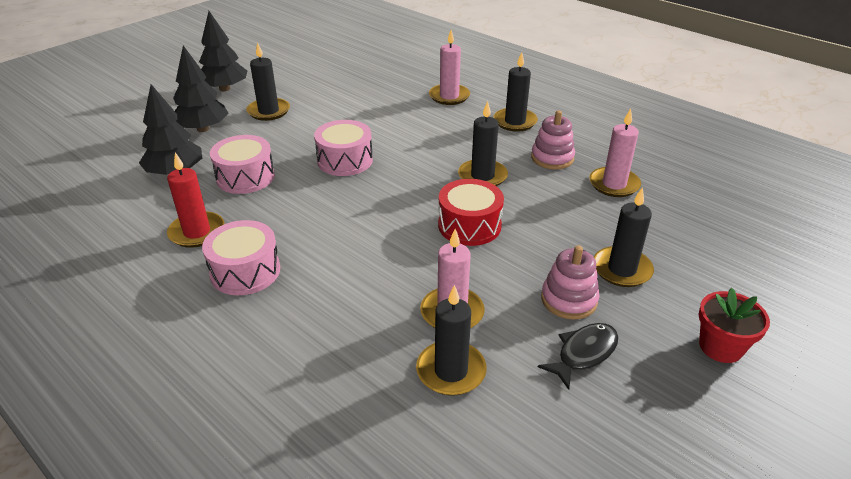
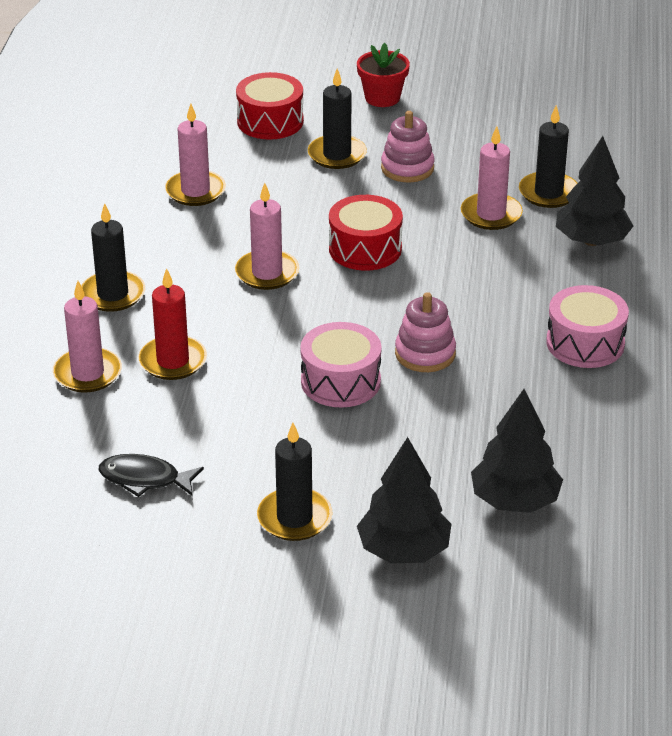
camera: 125 degrees left, 0 degrees up
(197, 232) = (579, 409): red candle -> red candle (173, 361)
(225, 89) = (275, 613): black tree -> black tree (591, 241)
(245, 177) = (458, 437): pink drum -> none
(482, 176) = (267, 273): black candle -> pink candle
(552, 158) = (178, 242): pink stacking toy -> pink stacking toy (425, 354)
(583, 353) = (459, 147): black fish -> black fish (145, 479)
(707, 257) = (270, 121): none -> red drum

